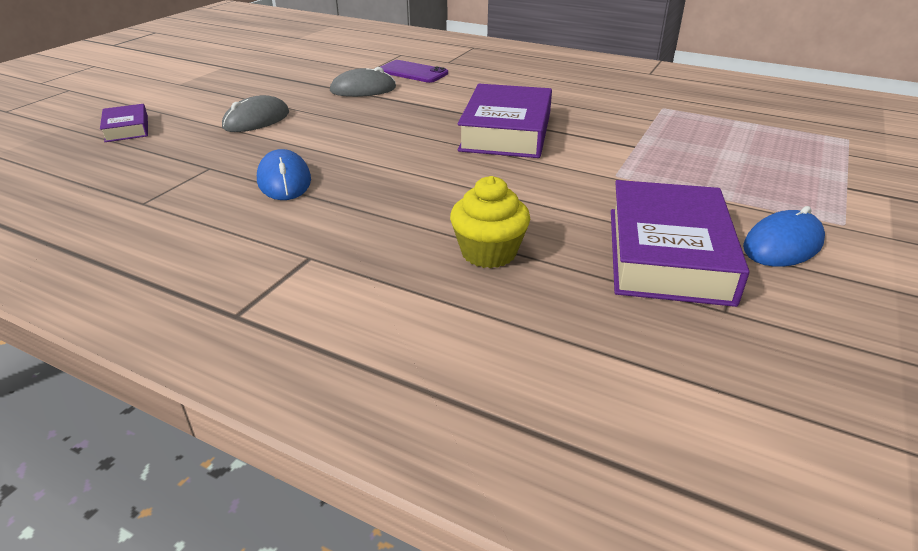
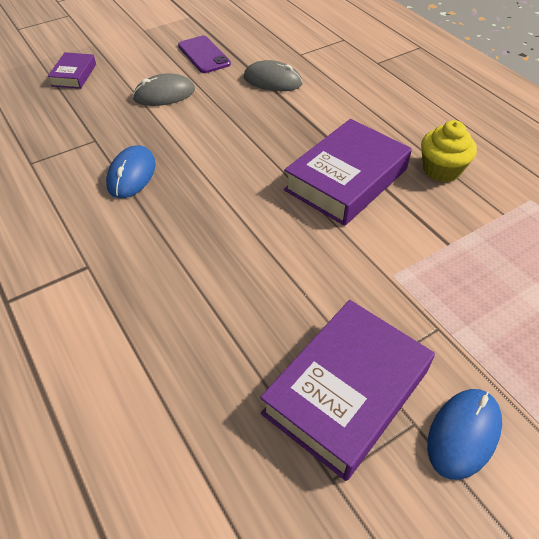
camera: 30 degrees right, 15 degrees up
(413, 72) = (333, 69): purple phone -> purple phone (204, 55)
(488, 252) = (208, 320): yellow cupcake -> yellow cupcake (441, 170)
(783, 244) = (463, 434): blue mouse -> blue mouse turned 45 degrees counterclockwise

